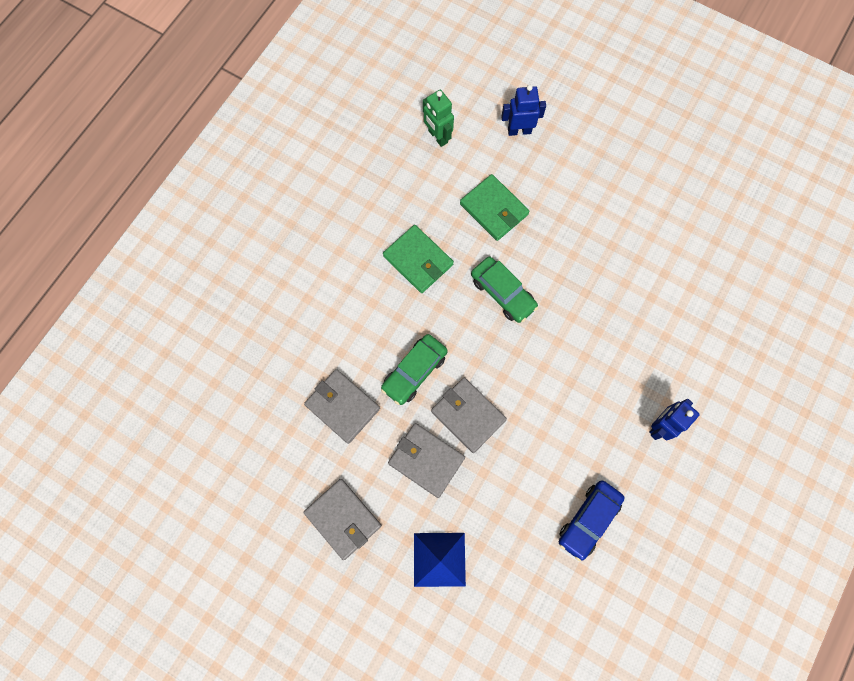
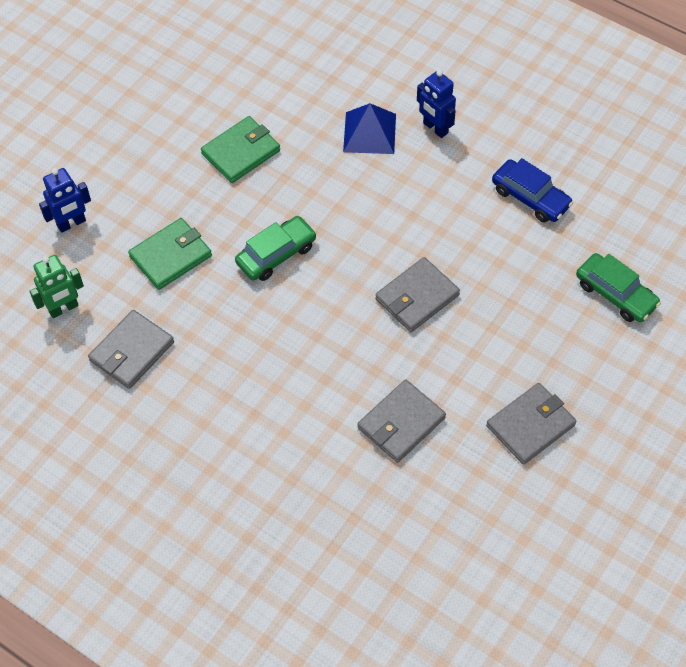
camera: 85 degrees left, 15 degrees down
(414, 371) = (363, 347): green car -> green car (615, 294)
(418, 260) = (226, 337): green wallet -> green wallet (241, 152)
(426, 460) = (466, 340): grey wallet -> grey wallet (132, 351)
(439, 559) = (572, 333): blue pyramid -> blue pyramid (369, 132)
(519, 130) = (71, 223): blue robot -> blue robot turned 120 degrees counterclockwise

